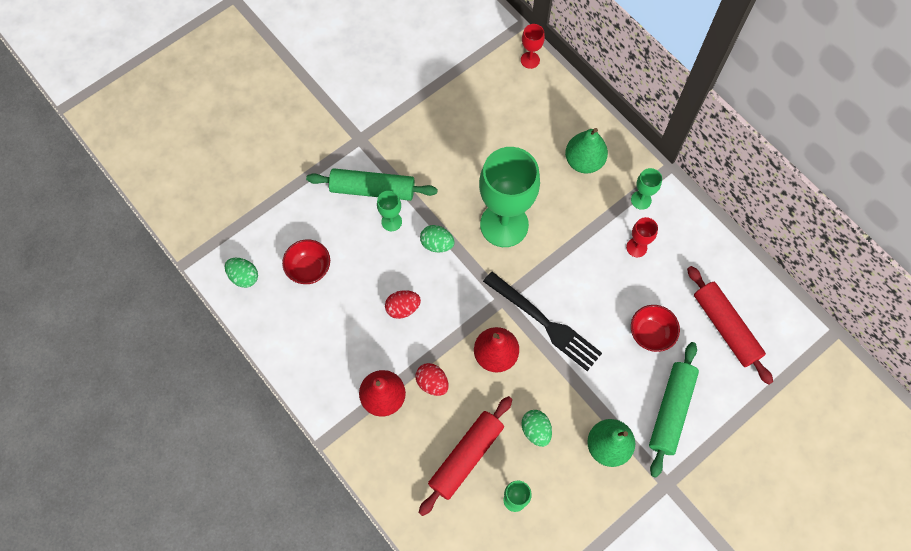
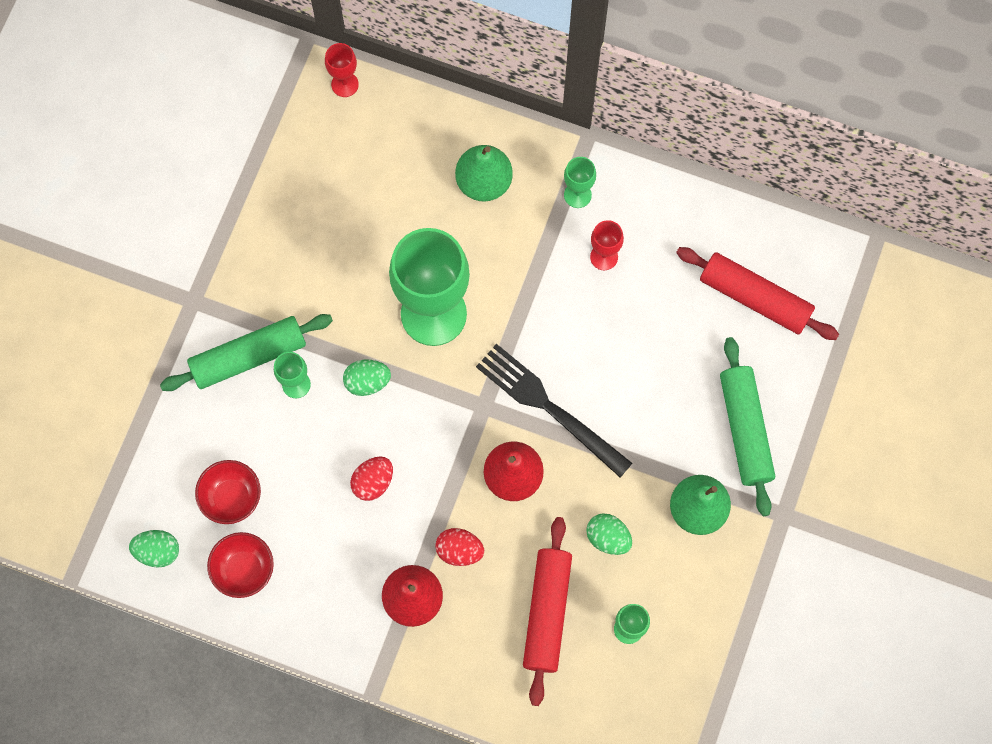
camera: 30 degrees left, 5 degrees up
(545, 323) = (549, 407): black fork -> black fork turned 150 degrees counterclockwise
(650, 334) = (675, 352): red bowl -> red bowl (244, 569)

